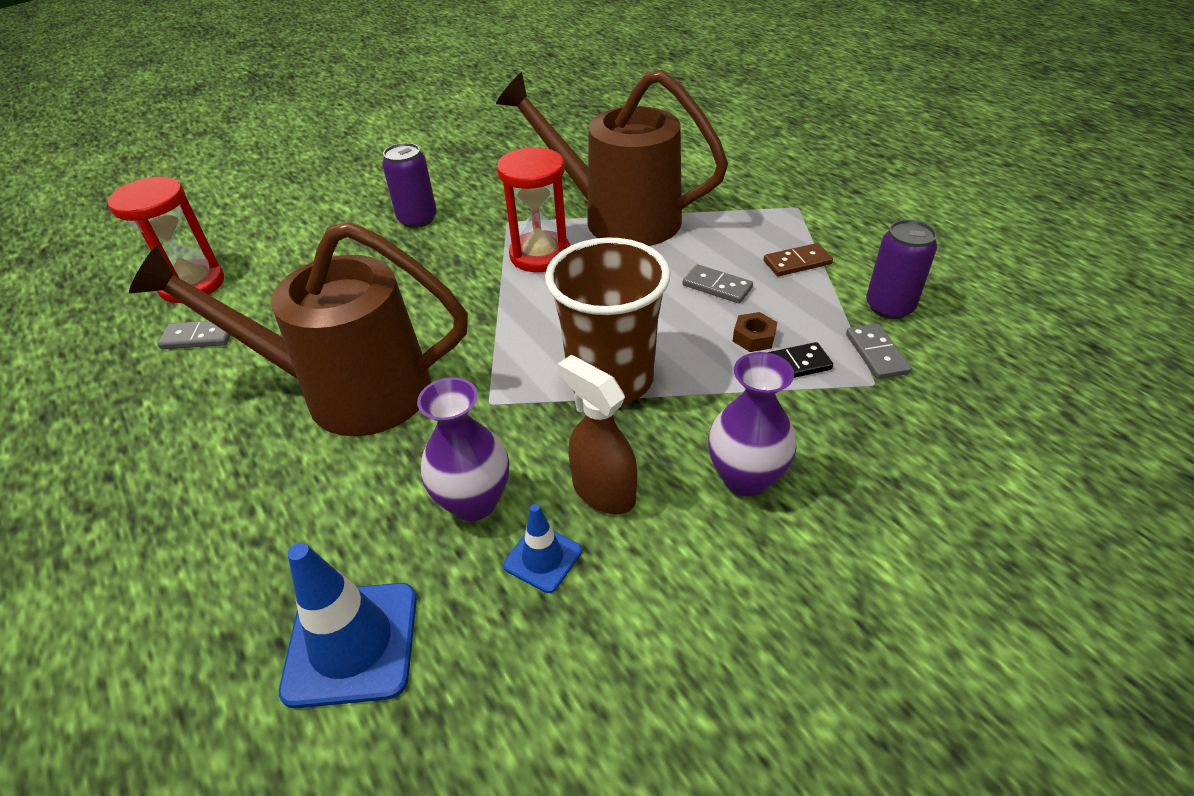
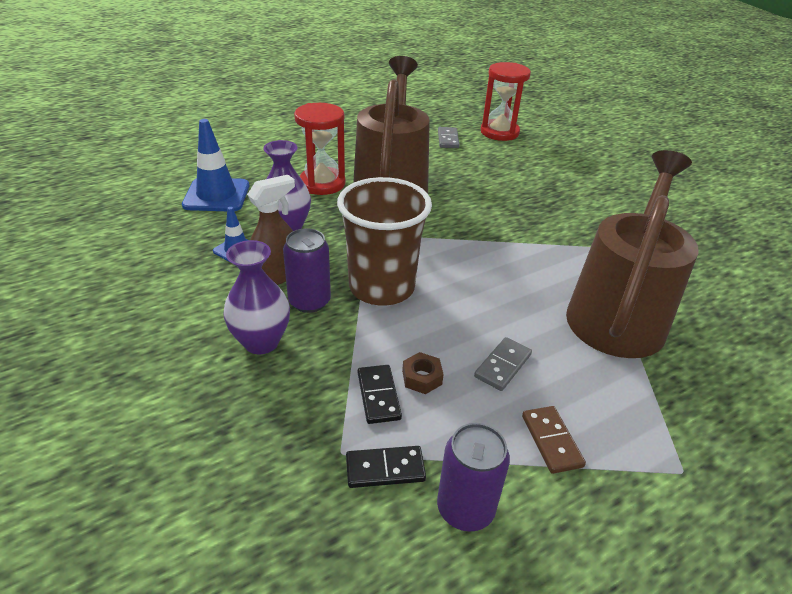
camera: 90 degrees right, 5 degrees down
(417, 219) = (591, 204): purple can -> purple can (309, 301)
(540, 255) = (546, 262): red hourglass -> red hourglass (322, 183)
(876, 354) = (385, 469): grey domino -> black domino

